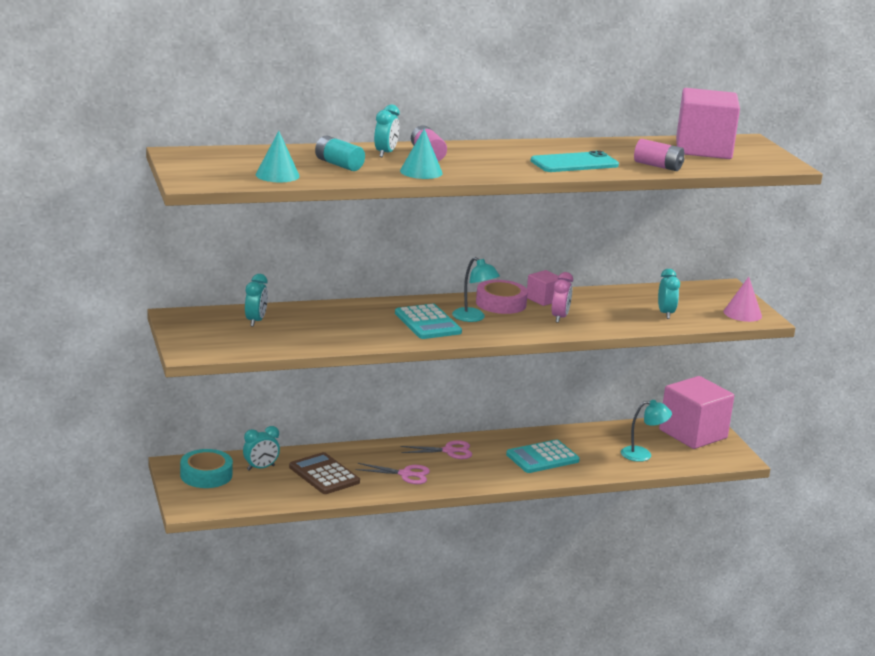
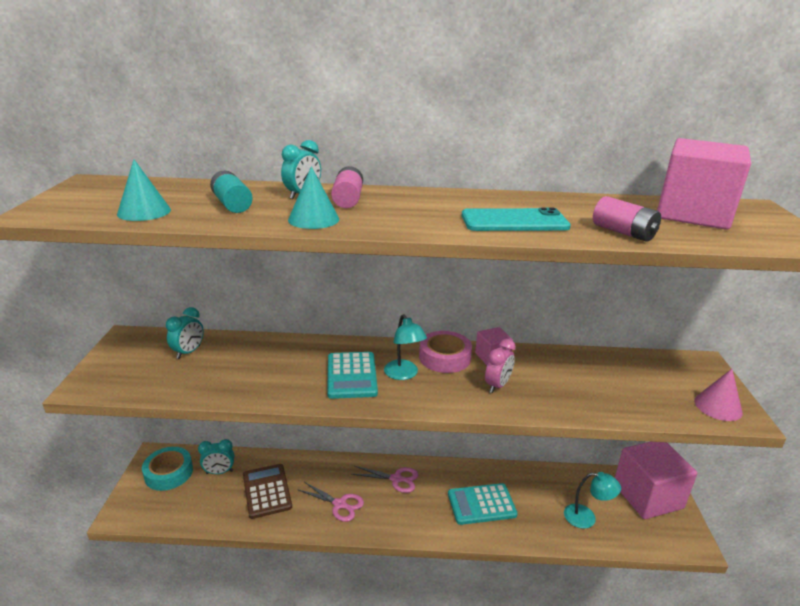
camera: 20 degrees right, 5 degrees up
(665, 314) = (622, 395): turquoise clock -> none

